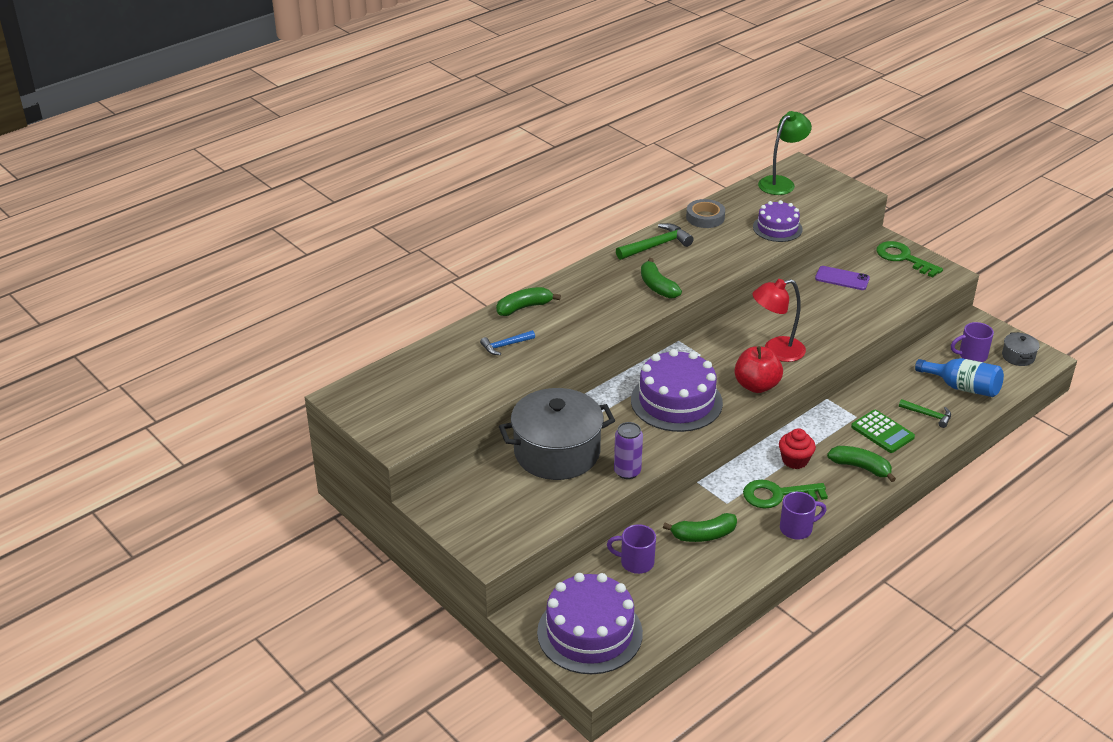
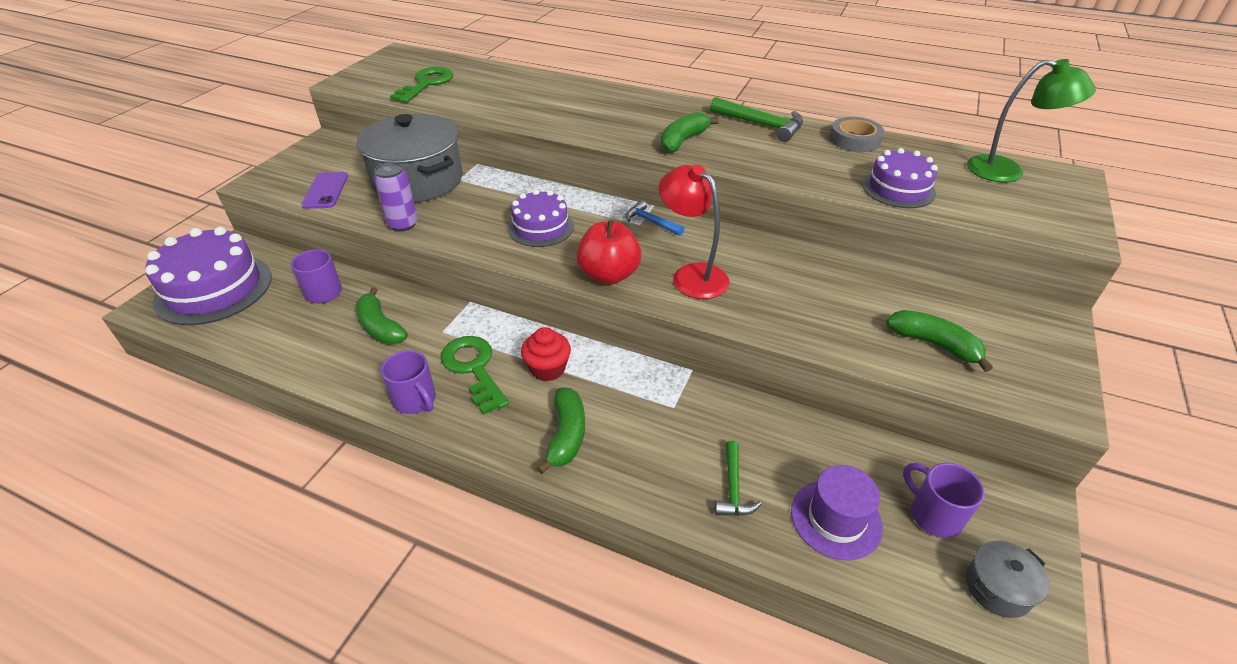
camera: 65 degrees right, 5 degrees up
(505, 345) = (513, 93): blue hammer -> blue hammer (651, 222)
(524, 307) = (581, 88): green banana -> green banana (934, 344)
(676, 401) = (541, 227): purple cake -> purple cake, size x0.60
(842, 278) = (909, 296): purple phone -> purple phone (325, 191)
(882, 432) = (658, 442): green calculator -> none
(903, 258) = (1035, 345): green key -> green key (427, 84)
(962, 388) = (836, 519): blue bottle -> purple hat

